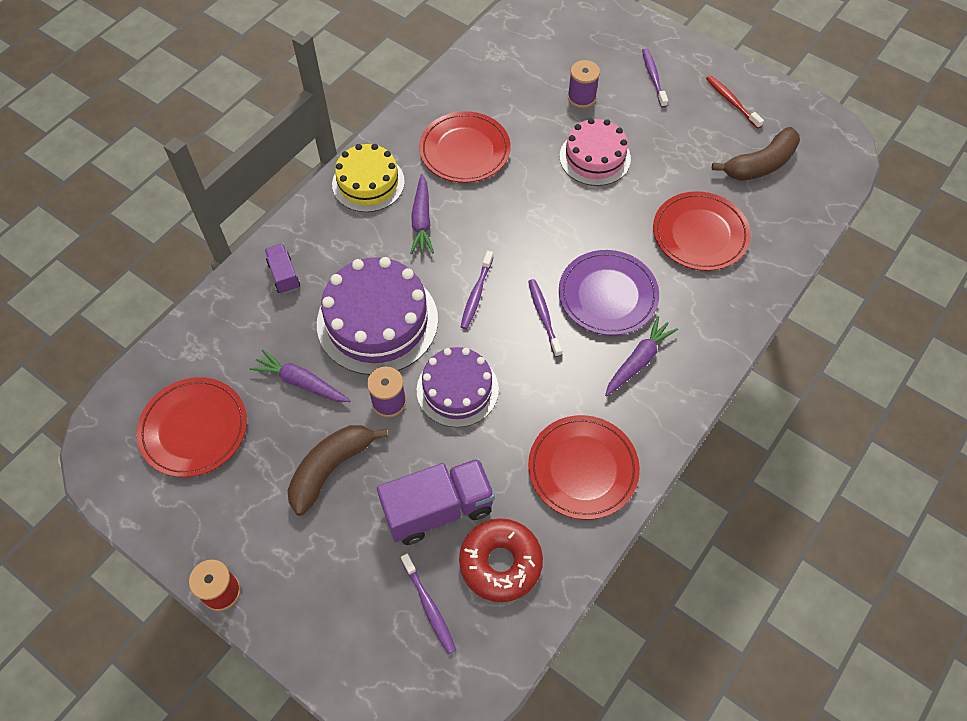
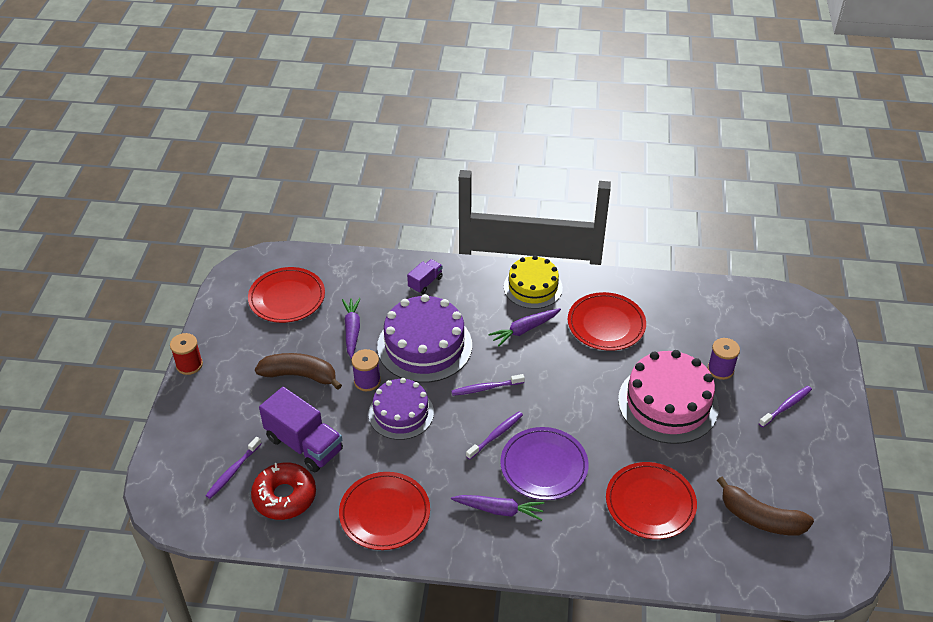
camera: 60 degrees right, 15 degrees down
(595, 157) = (668, 403): pink cake -> pink cake, size x1.53
(731, 102) = (811, 471): red toothbrush -> none

